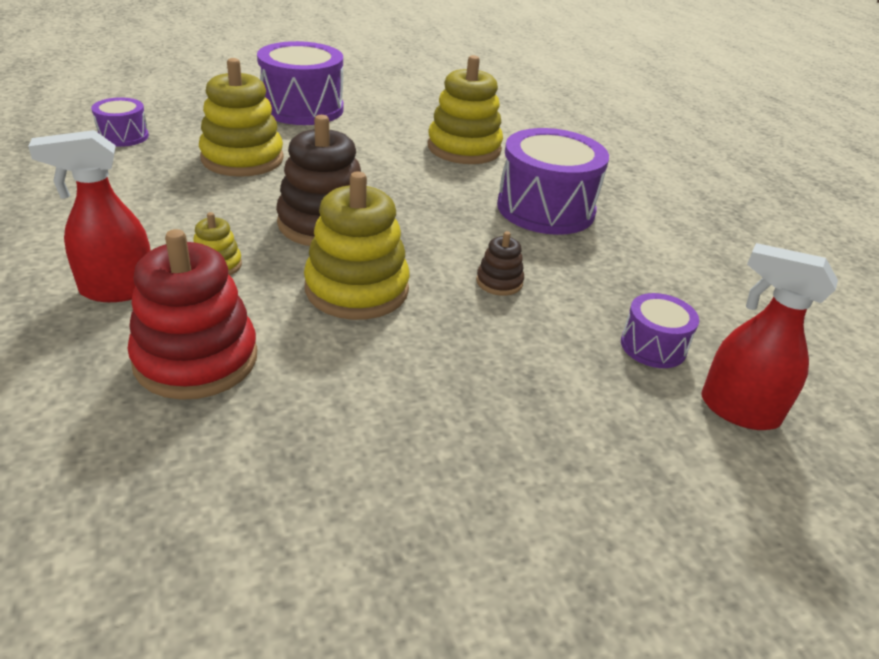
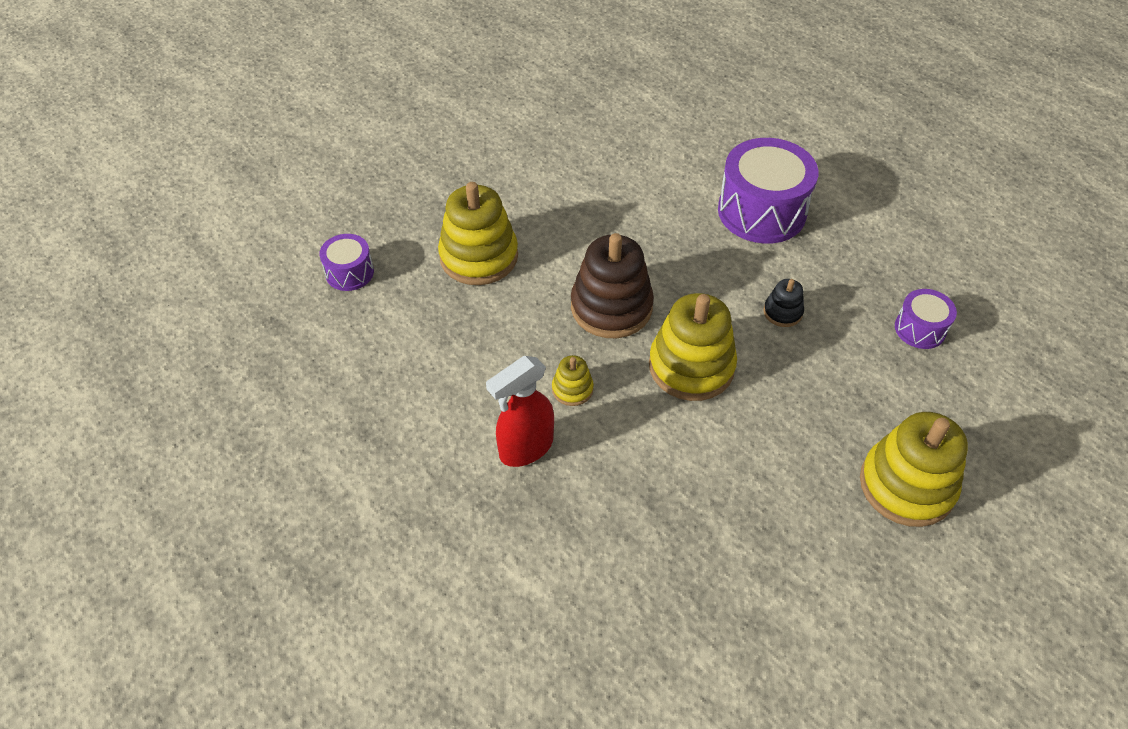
camera: 20 degrees left, 15 degrees up
(196, 359) = (640, 483): red stacking toy -> none
(302, 108) = (467, 162): purple drum -> none
(464, 148) = (647, 159): yellow stacking toy -> yellow stacking toy (906, 485)
(499, 282) = (782, 312): brown stacking toy -> black stacking toy
(737, 410) = (999, 362): red spray bottle -> none

